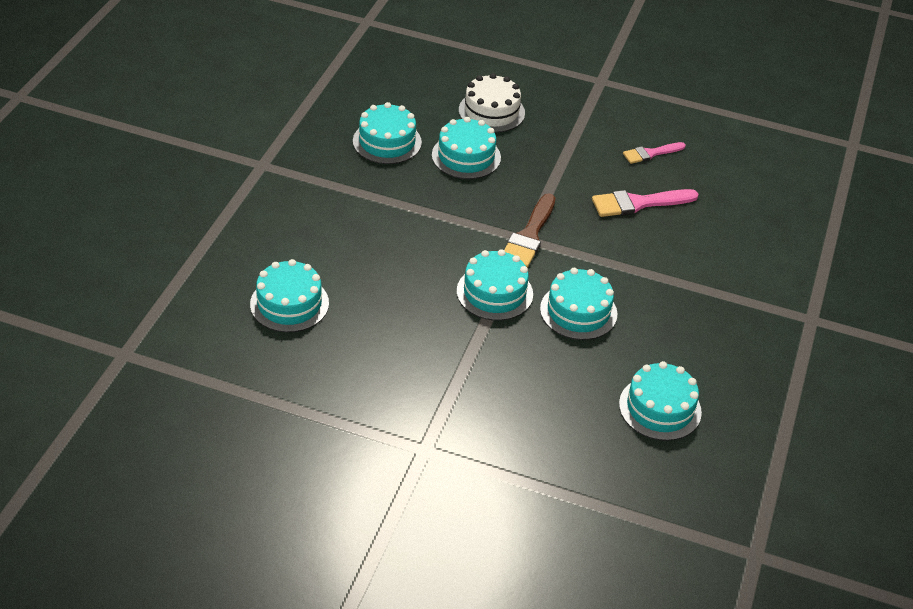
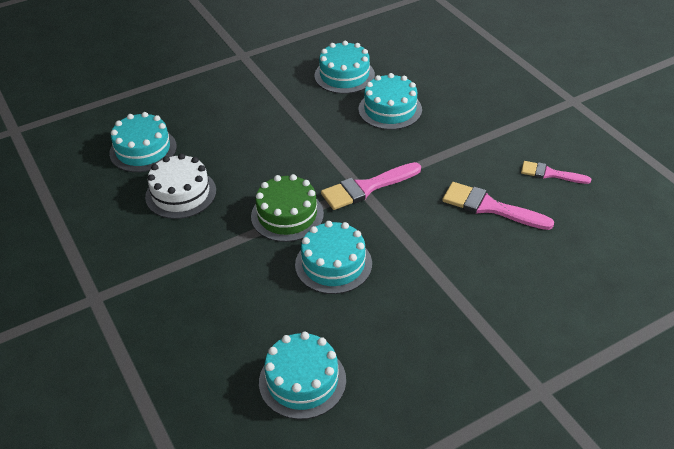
camera: 45 degrees right, 0 degrees up
(491, 111) = (450, 87): white cake -> white cake (181, 194)
(494, 292) = (287, 215): turquoise cake -> green cake
(529, 235) = (367, 187): brown brush -> pink brush

